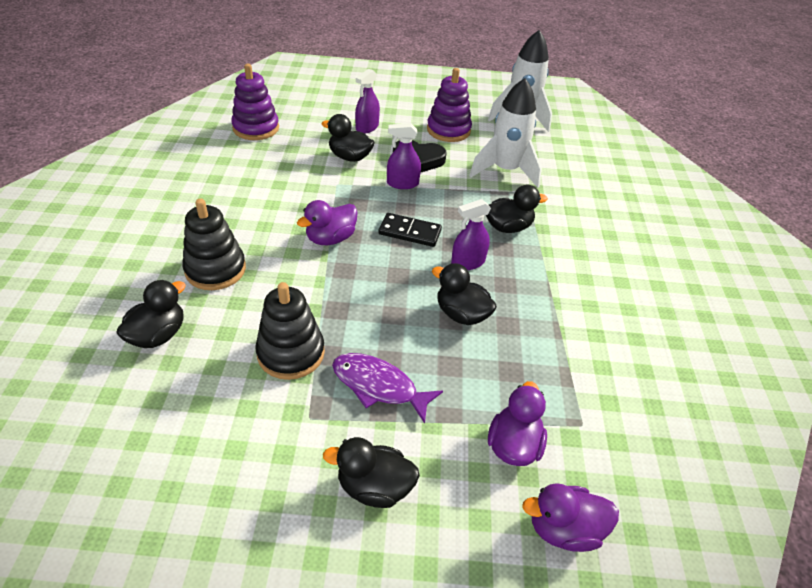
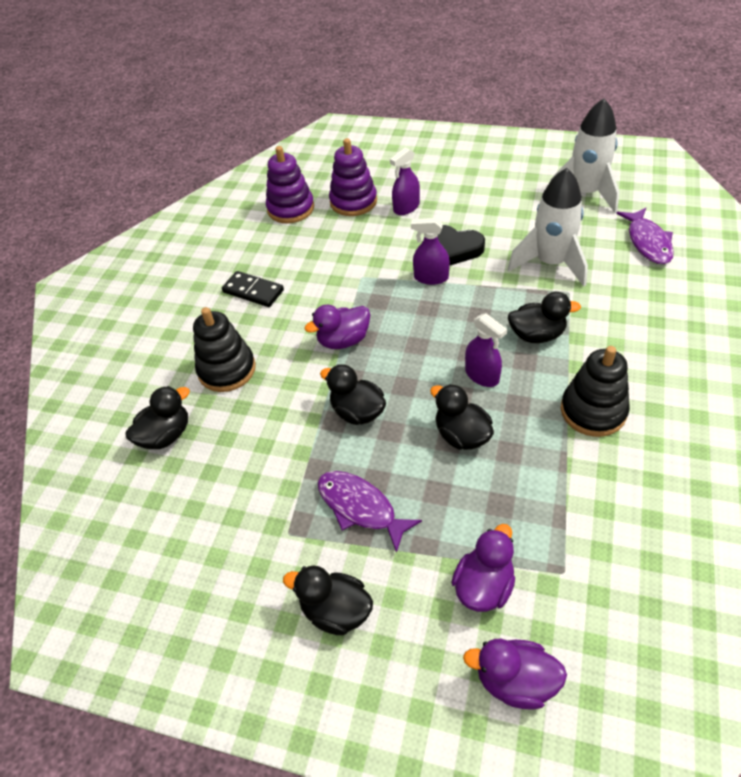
camera: 20 degrees right, 5 degrees up
(291, 353) = (282, 464): black stacking toy -> black stacking toy (593, 411)
(350, 157) = (381, 244): black duck -> black duck (357, 412)
(410, 232) = (427, 336): black domino -> black domino (253, 291)
(448, 130) = (496, 211): purple stacking toy -> purple stacking toy (353, 202)
(468, 262) = (482, 375): purple spray bottle -> purple spray bottle turned 120 degrees counterclockwise
(580, 153) = (647, 242): none -> purple fish

